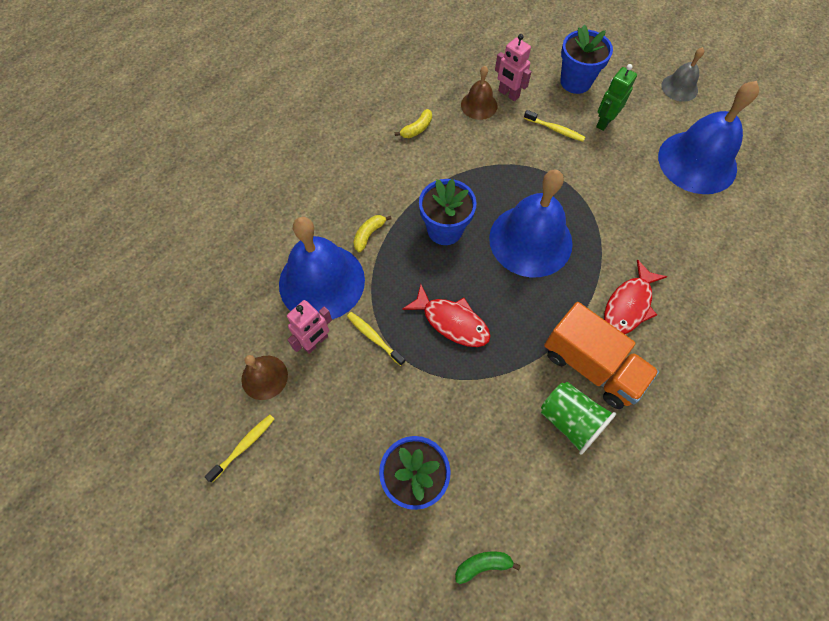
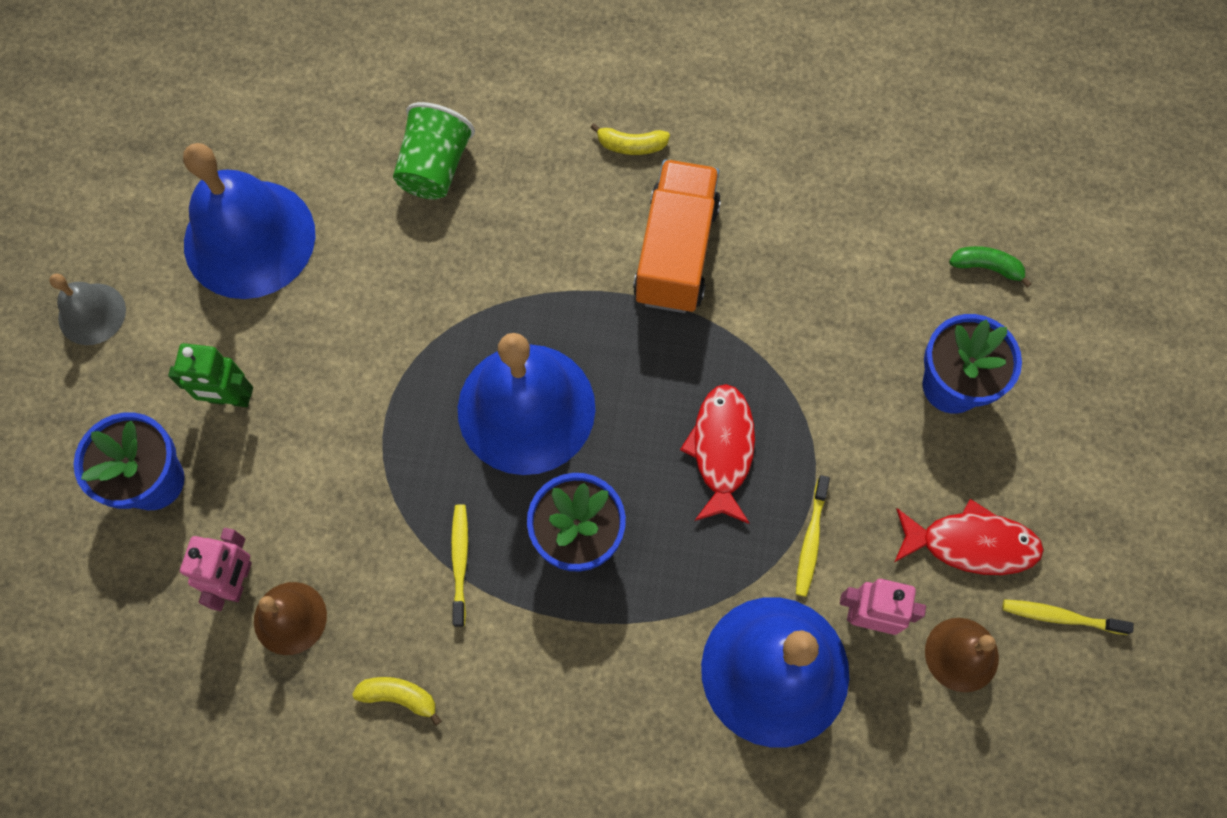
camera: 120 degrees left, 5 degrees up
(369, 234) = (654, 649): yellow banana -> yellow banana (631, 145)
(483, 565) = (986, 267): green banana -> green banana turned 150 degrees clockwise
(555, 129) = (285, 467): yellow toothbrush -> yellow toothbrush (460, 562)
(570, 420) = (764, 247): green cup -> green cup (435, 168)
(628, 305) = (559, 242): red fish -> red fish (971, 544)

